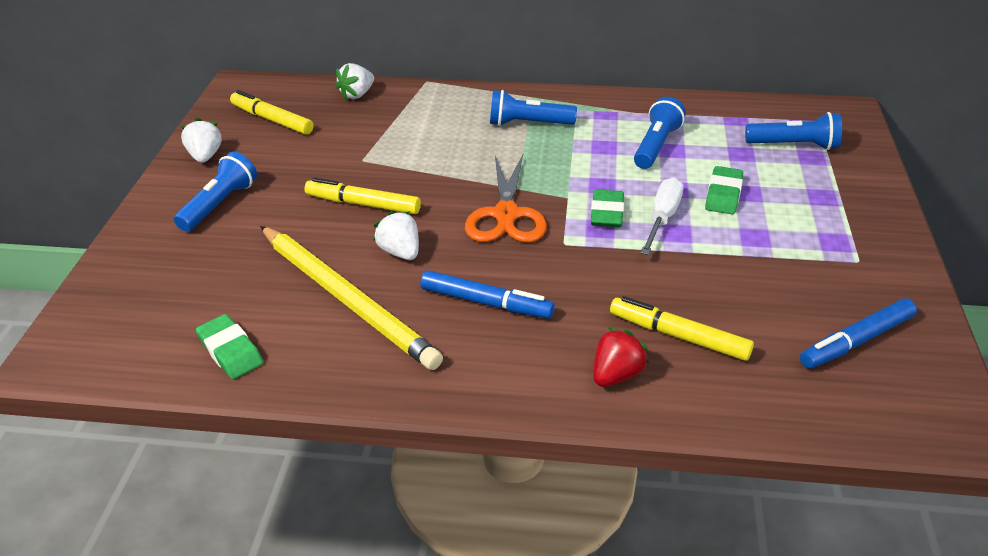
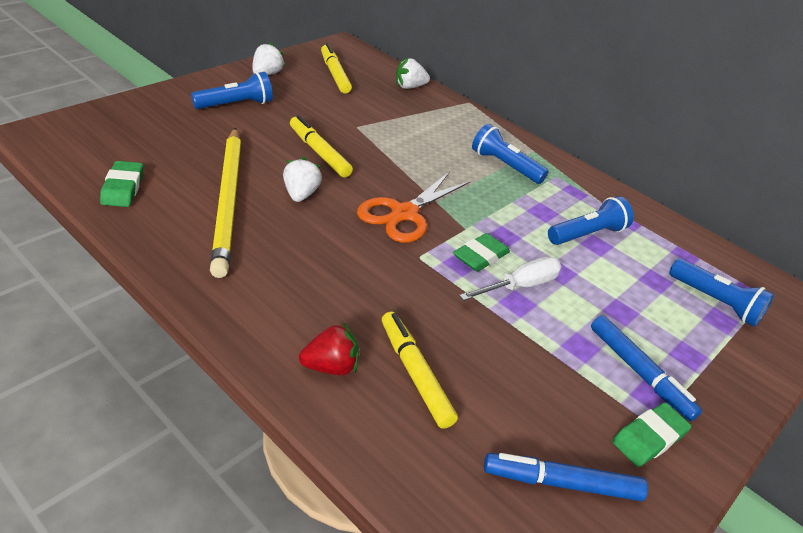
camera: 30 degrees right, 0 degrees up
(486, 302) = (310, 259): blue marker -> blue marker (639, 372)
(723, 195) = (596, 300): green eraser -> green eraser (649, 438)

